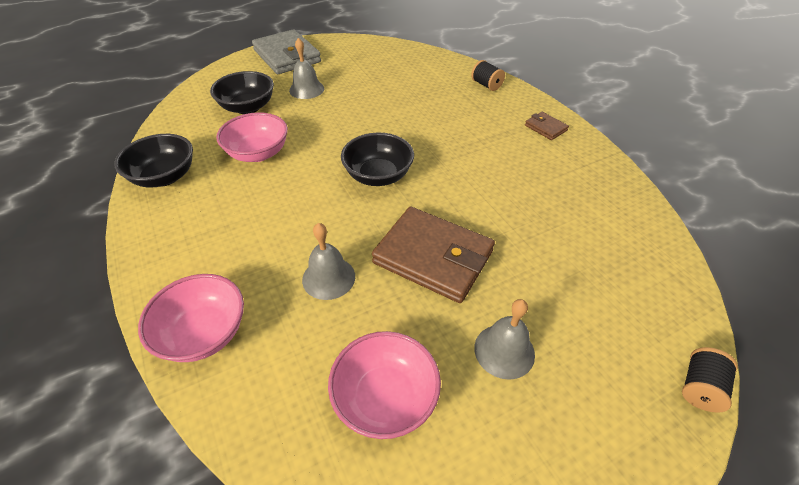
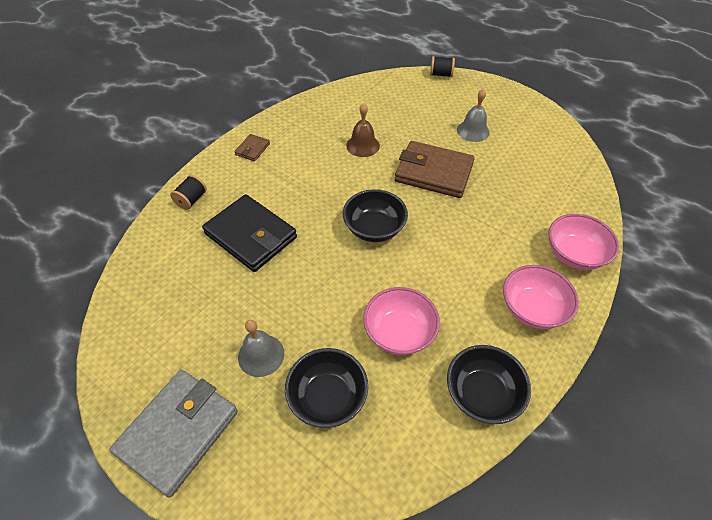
camera: 115 degrees left, 5 degrees up
(328, 278) = (488, 215): grey bell -> none
(385, 398) = (534, 163): pink bowl -> pink bowl (532, 309)
(422, 105) = (251, 236): none -> black wallet
(433, 257) = (433, 173): brown wallet -> brown wallet turned 75 degrees counterclockwise
(518, 210) = (363, 145): none -> brown bell

